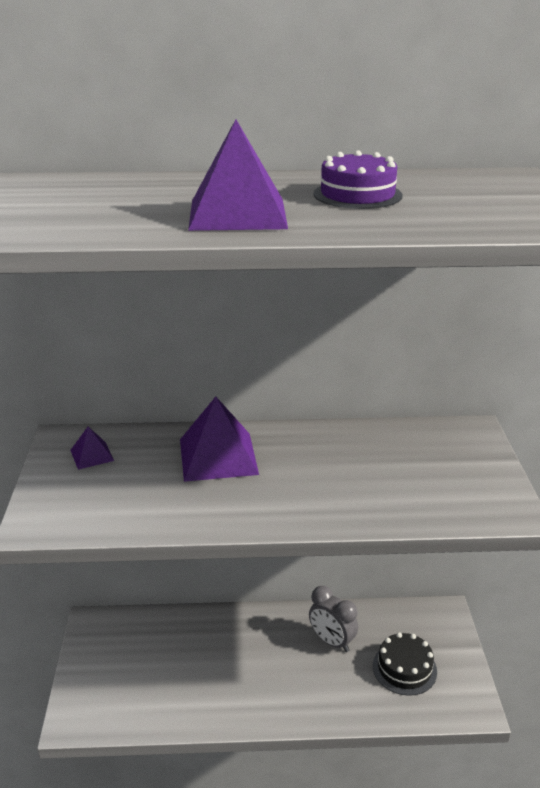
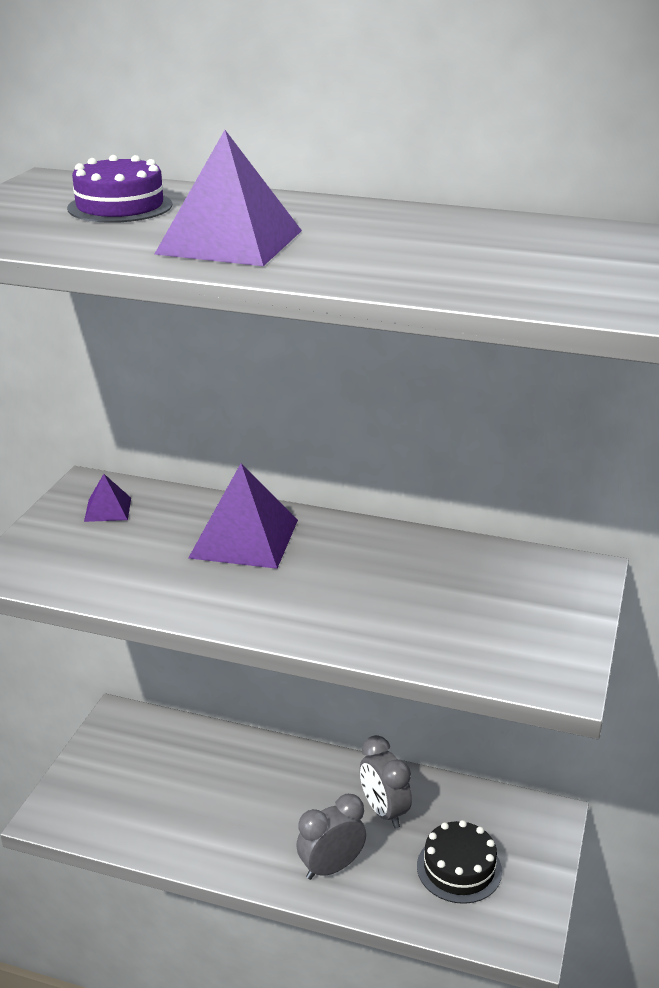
camera: 20 degrees right, 0 degrees up
(315, 695) = (331, 867): none -> grey clock
(357, 195) = (396, 235): purple cake -> purple cake (120, 206)

